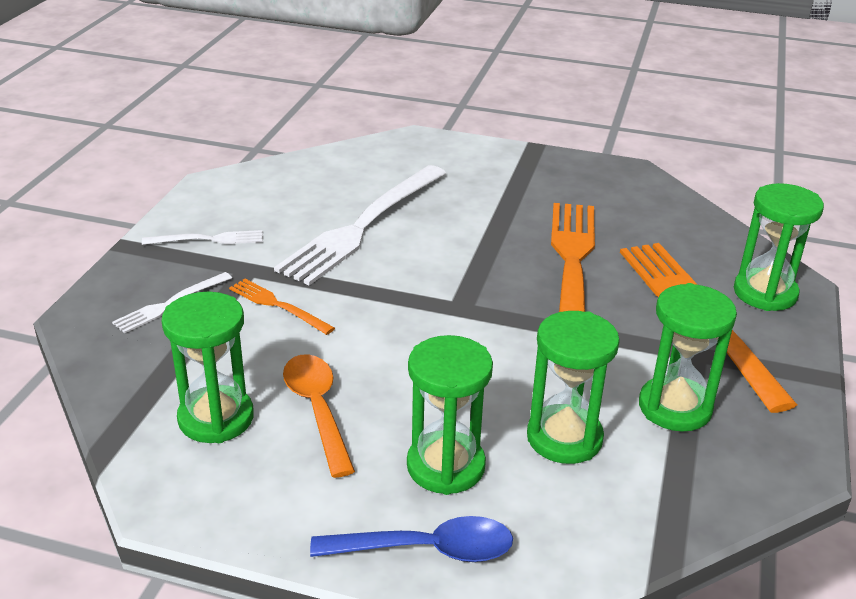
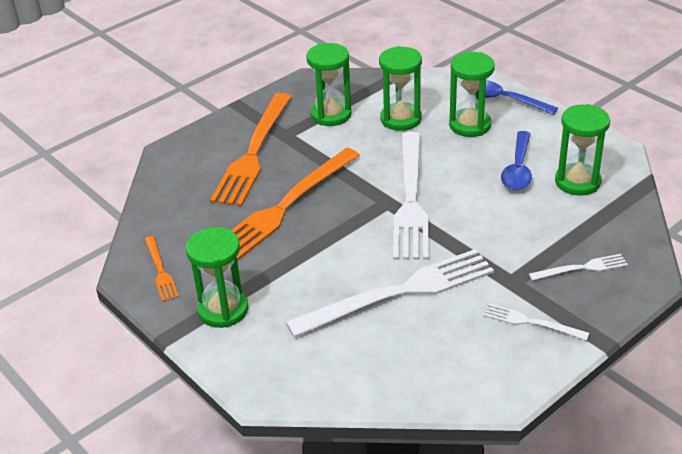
camera: 145 degrees left, 5 degrees up
(278, 305) = (505, 242): orange fork -> orange fork (160, 271)
(317, 410) = (518, 169): orange spoon -> blue spoon
(434, 319) = (410, 199): none -> white fork
(765, 293) = (196, 151): green hourglass -> green hourglass (223, 310)

